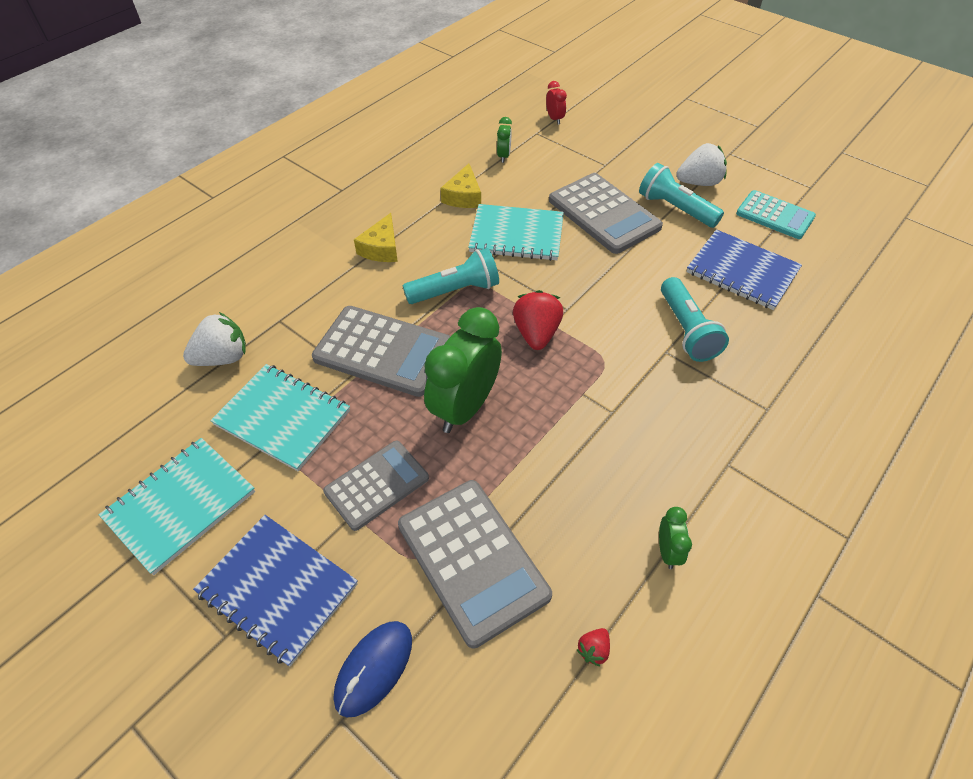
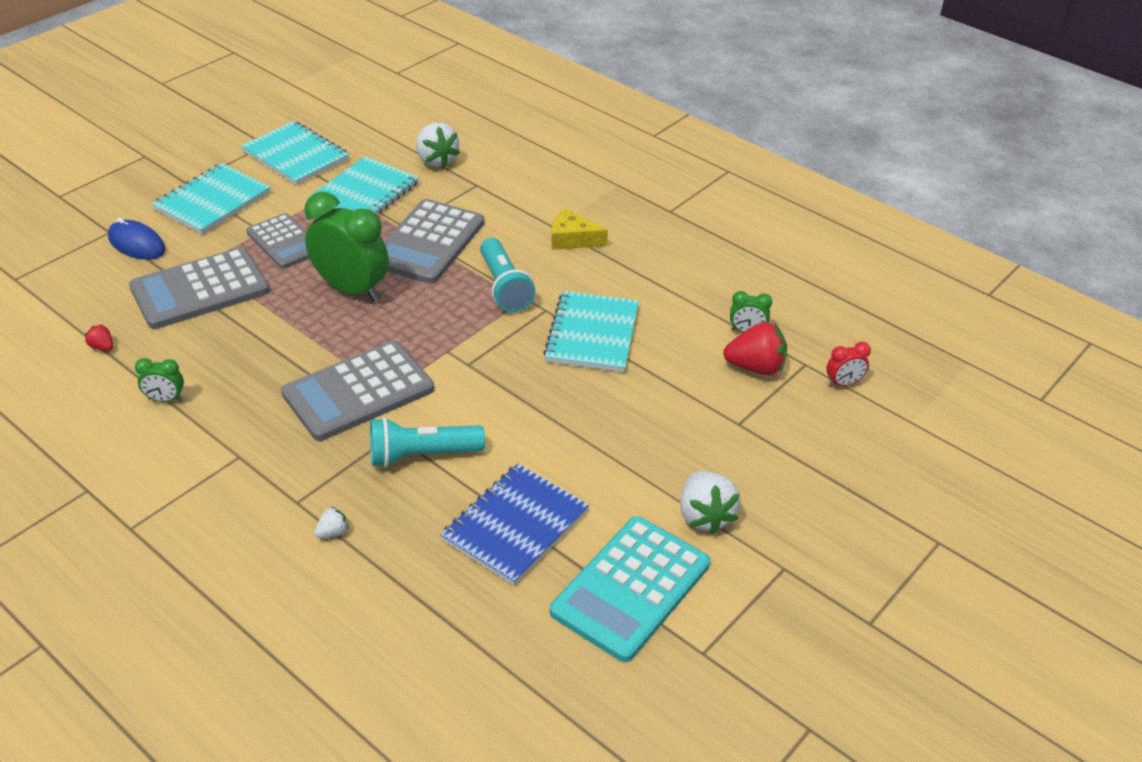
camera: 90 degrees right, 10 degrees down
(278, 589) = (212, 201): blue notebook -> turquoise notebook
(463, 196) = (662, 296): yellow cheese -> none
(536, 334) = (435, 339): red strawberry -> red strawberry (755, 367)
(604, 214) = (631, 410): grey calculator -> grey calculator (358, 391)
(675, 209) = (644, 481): turquoise flashlight -> none
(775, 215) = (630, 588): turquoise calculator -> turquoise calculator, size x1.53
(791, 379) = (332, 532): none -> white strawberry

